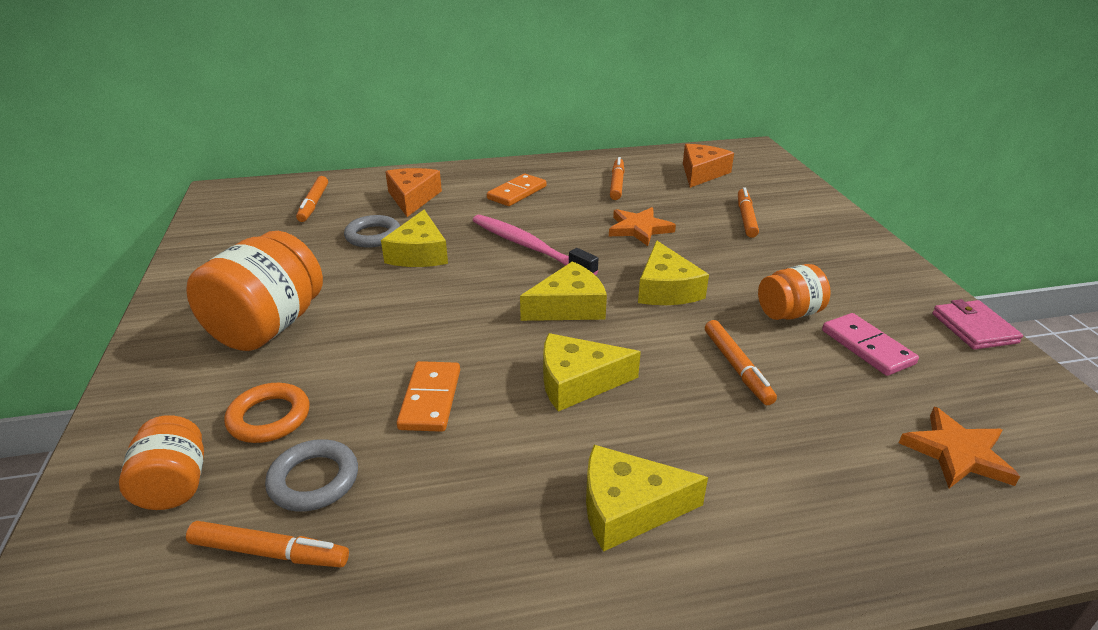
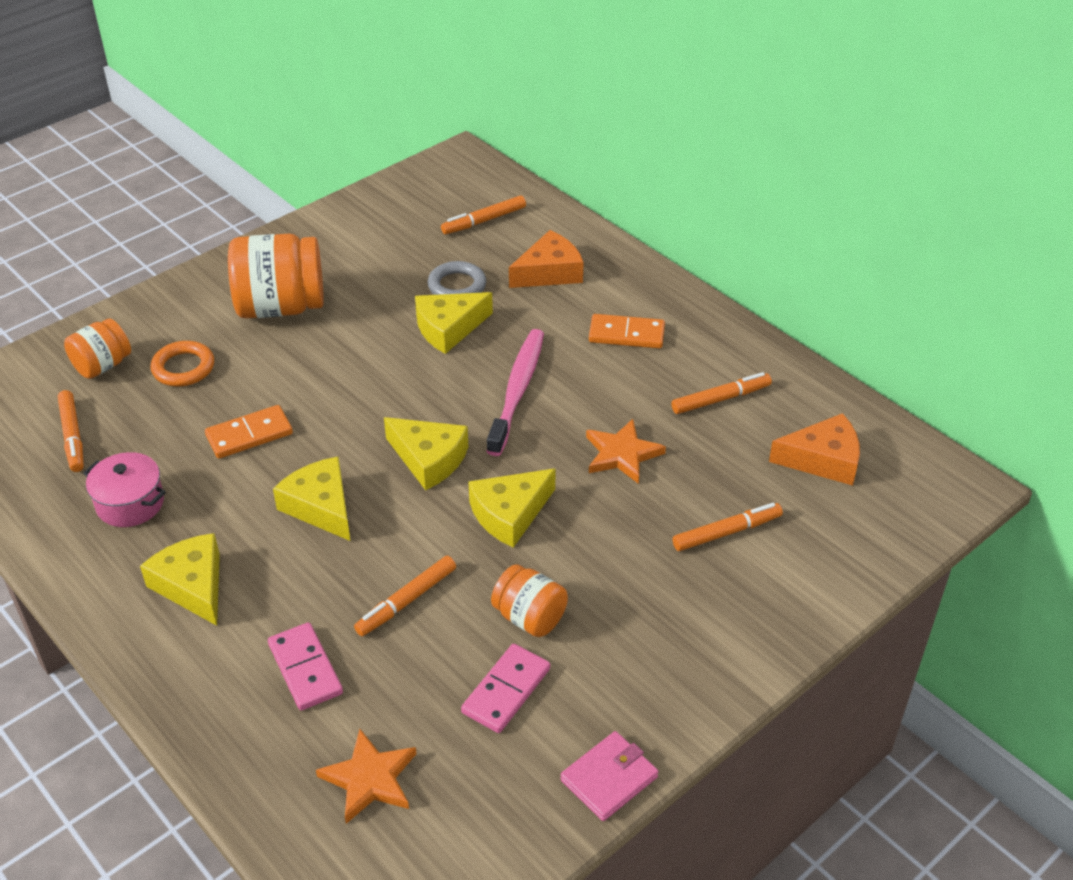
camera: 60 degrees right, 10 degrees up
(314, 480) = (138, 421): grey ring -> none
(449, 527) = (130, 503): none -> pink pot
(797, 455) = (305, 669): none -> pink domino

